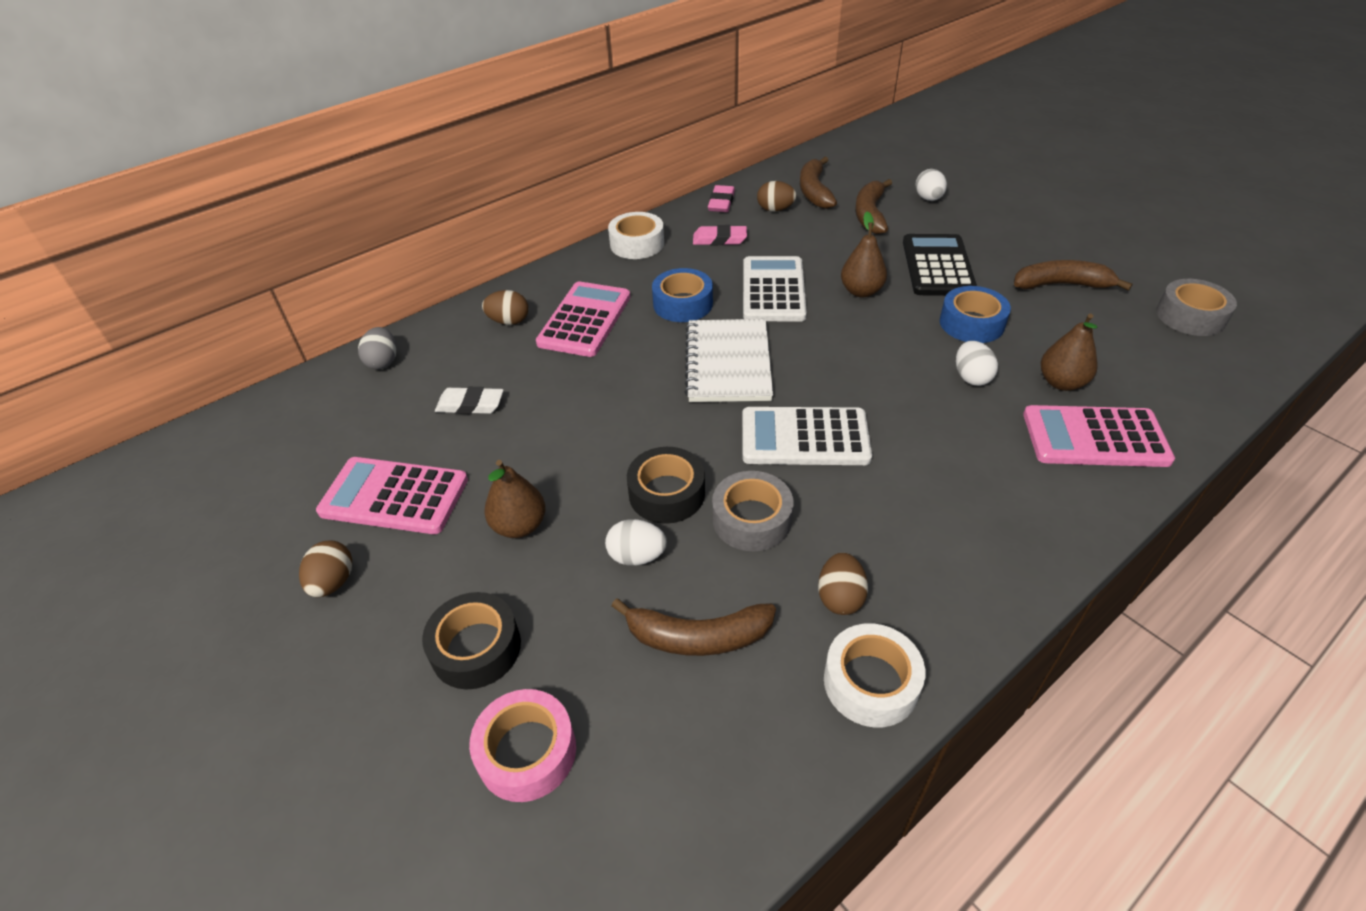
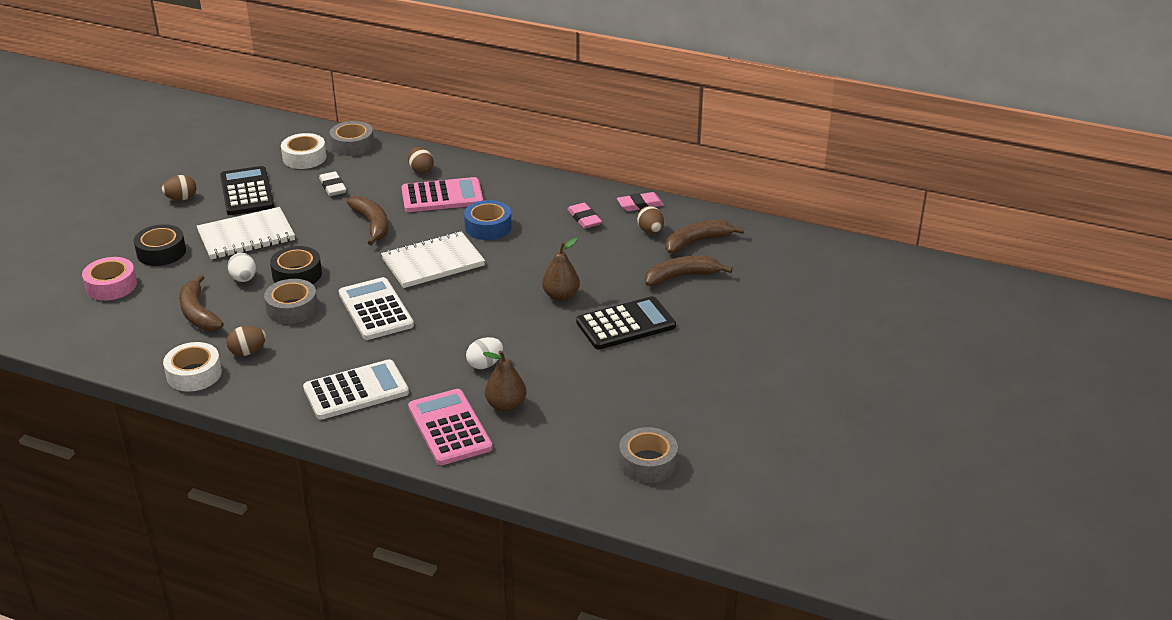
camera: 60 degrees right, 10 degrees down
(383, 362) = (352, 145): grey egg -> grey tape
(394, 496) = (247, 192): pink calculator -> black calculator
(519, 526) = (246, 236): brown pear -> white notebook
(637, 244) = (549, 187): white tape -> white tape (304, 157)
(773, 290) = (533, 258): white calculator -> white calculator (356, 391)
(928, 199) = (735, 300): white egg -> none
(971, 323) = (555, 354): blue tape -> none
(1061, 285) = (645, 390): brown banana -> brown banana (372, 225)

